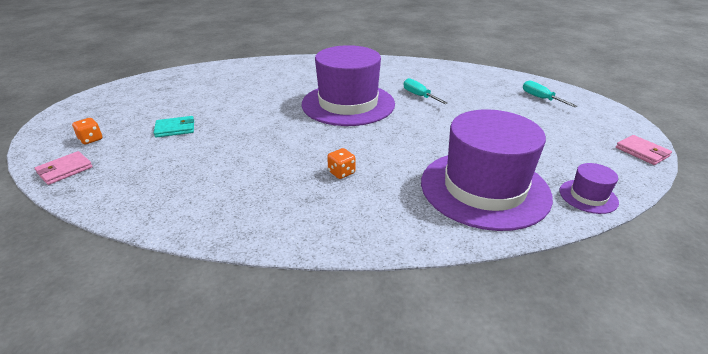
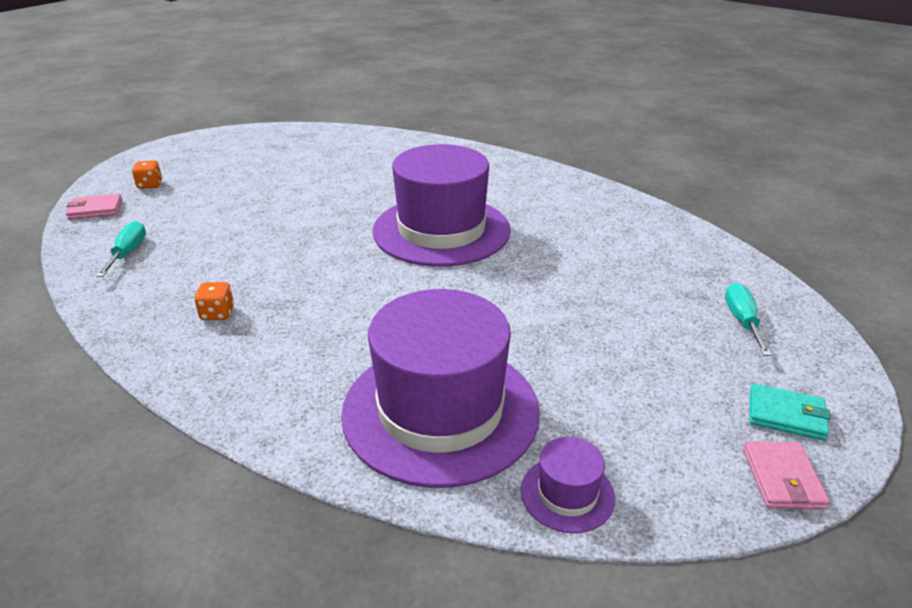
camera: 35 degrees right, 0 degrees up
(175, 129) = (228, 198): turquoise wallet -> turquoise wallet (786, 415)
(341, 173) = (310, 314): orange dice -> orange dice (217, 313)
(419, 96) = (550, 250): turquoise screwdriver -> turquoise screwdriver (128, 252)

